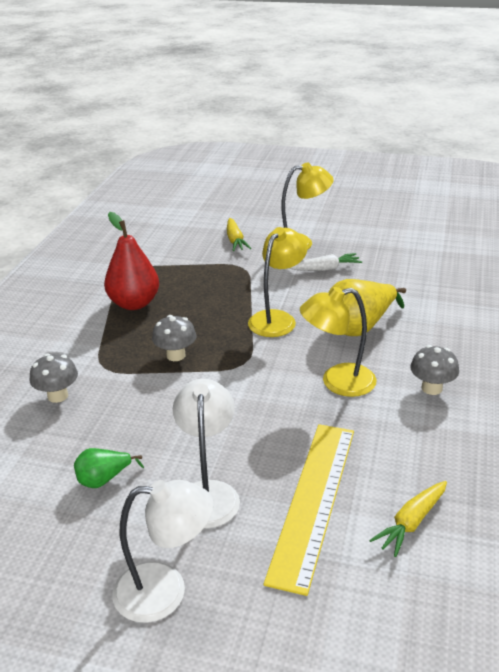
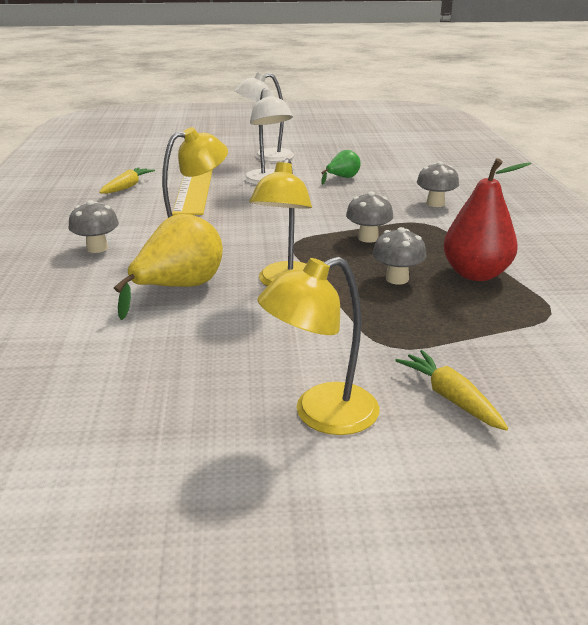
camera: 160 degrees right, 5 degrees down
(194, 309) = (397, 279): none -> grey mushroom
(325, 269) = (250, 364): white carrot -> none

